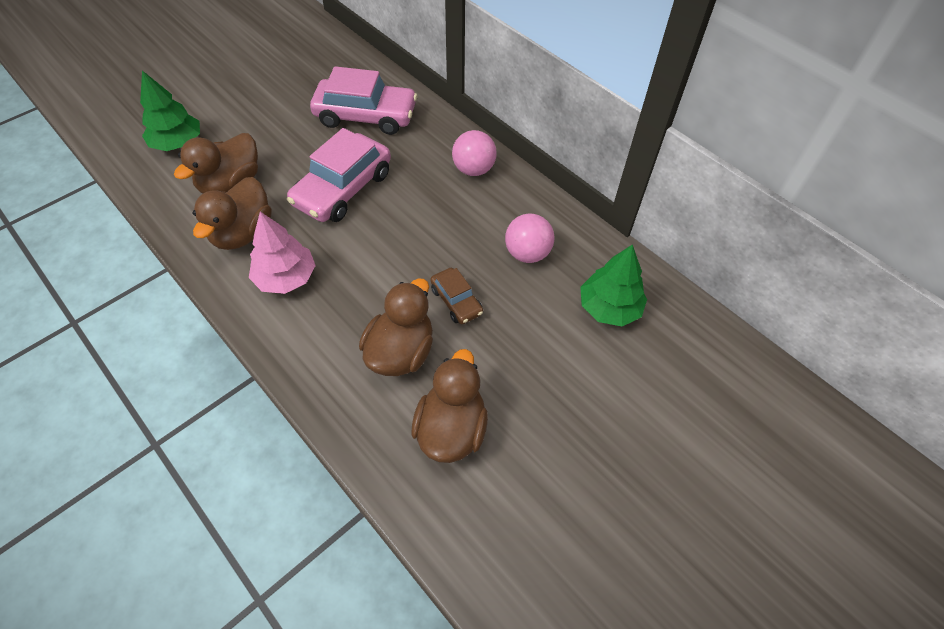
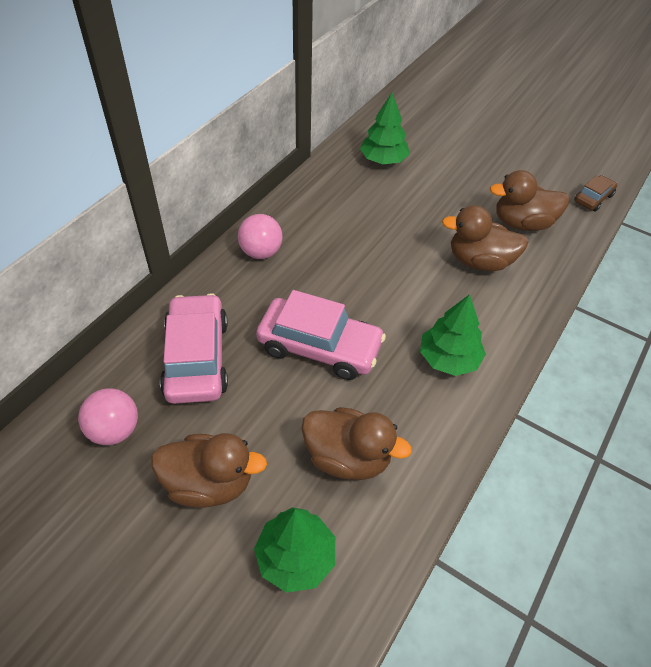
camera: 105 degrees left, 5 degrees down
(243, 233) = (412, 416): brown duck -> brown duck (209, 483)
(286, 278) = (449, 359): pink tree -> green tree
(456, 301) = (417, 238): brown car -> brown car (593, 198)
(527, 253) = (350, 205): pink ball -> pink ball (115, 430)

